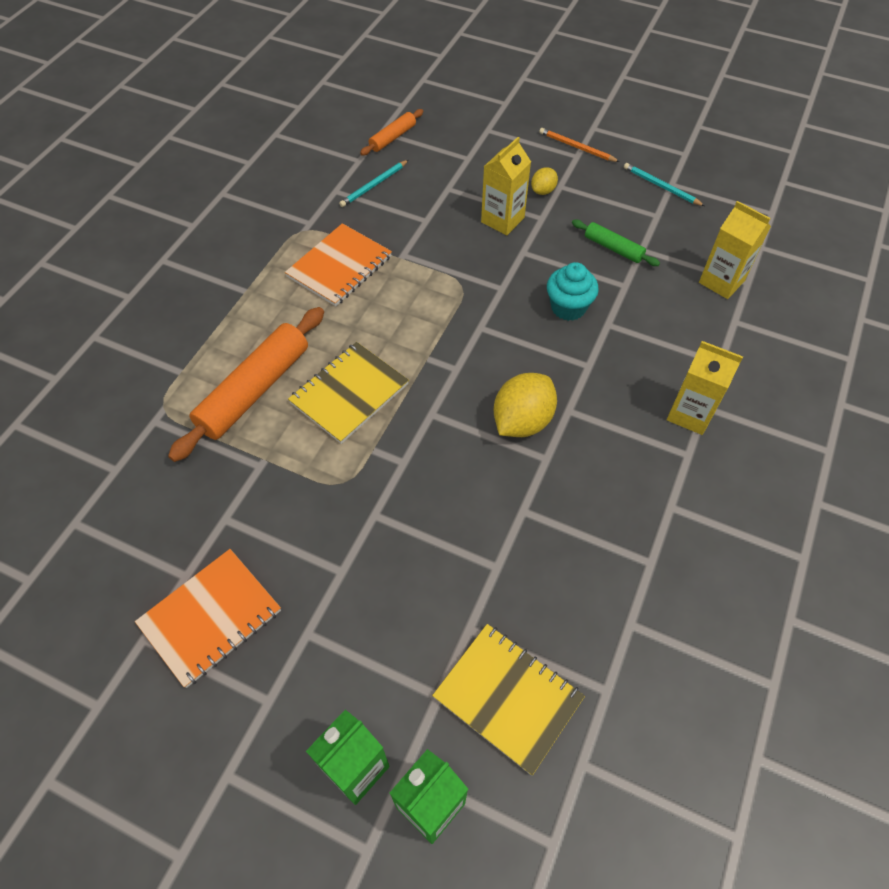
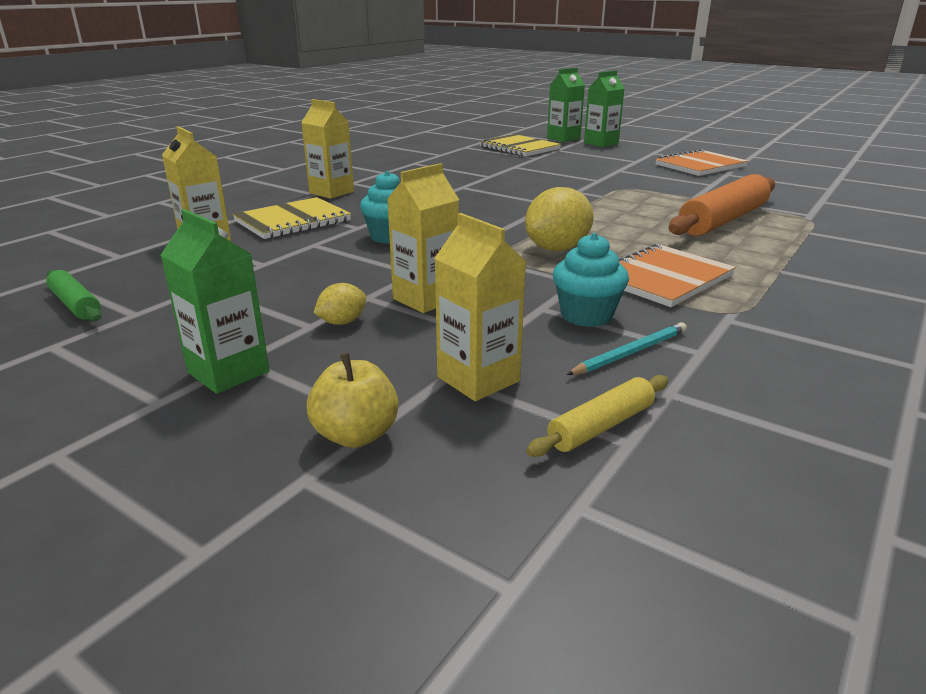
camera: 170 degrees left, 30 degrees down
(349, 394) = (628, 214): yellow notebook -> yellow notebook (293, 221)
(392, 138) = (601, 426): orange rolling pin -> yellow rolling pin
(397, 215) = (586, 315): none -> turquoise cupcake
(452, 157) = (478, 379): none -> yellow carton
(495, 122) = (356, 435): none -> yellow apple
(522, 421) = (473, 197): yellow lemon -> yellow lemon (557, 249)
(576, 147) = (228, 372): orange pencil -> green carton
(613, 248) = (297, 267): green rolling pin -> green rolling pin (76, 304)
(661, 186) = (155, 312): turquoise pencil -> none

